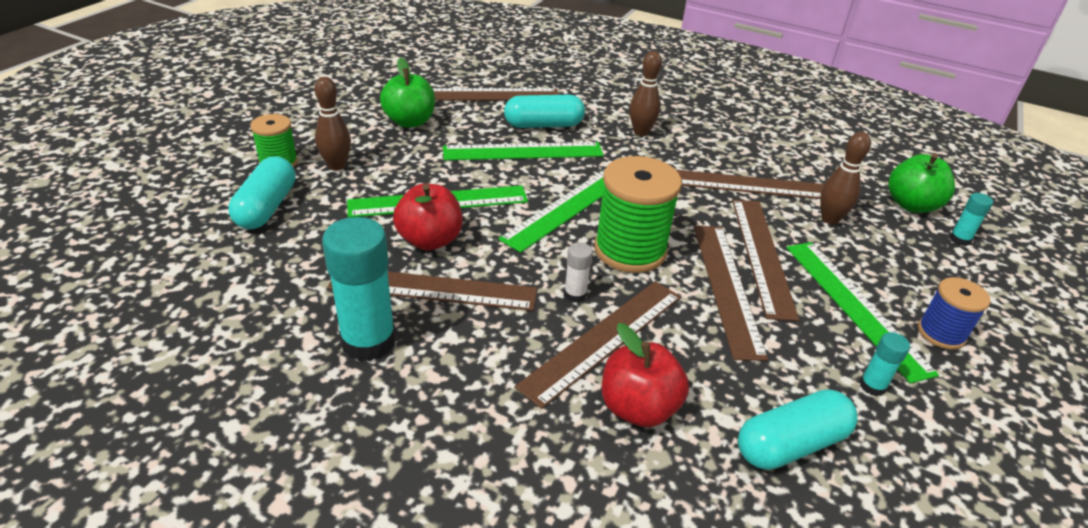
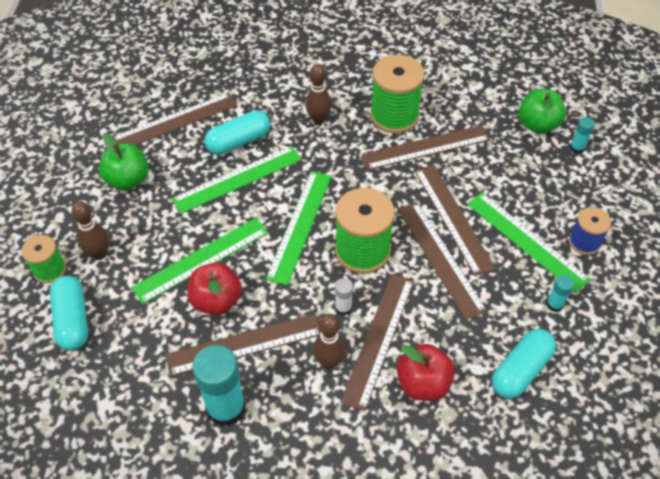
camera: 20 degrees left, 15 degrees up
(730, 151) = (394, 116): none -> green spool
(830, 219) = (487, 162): brown bowling pin -> brown bowling pin (329, 362)

